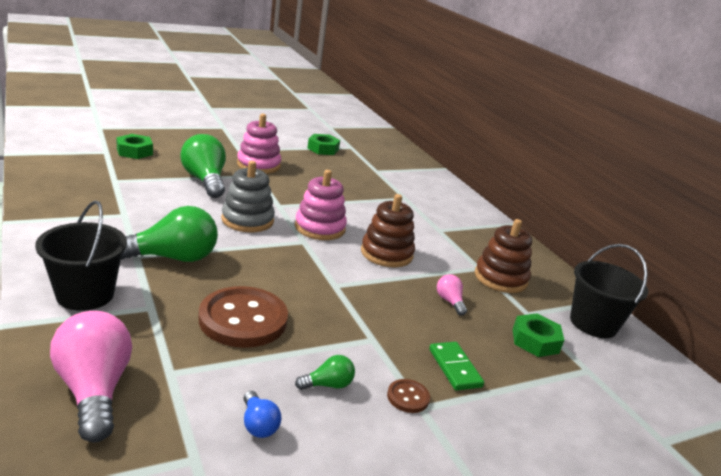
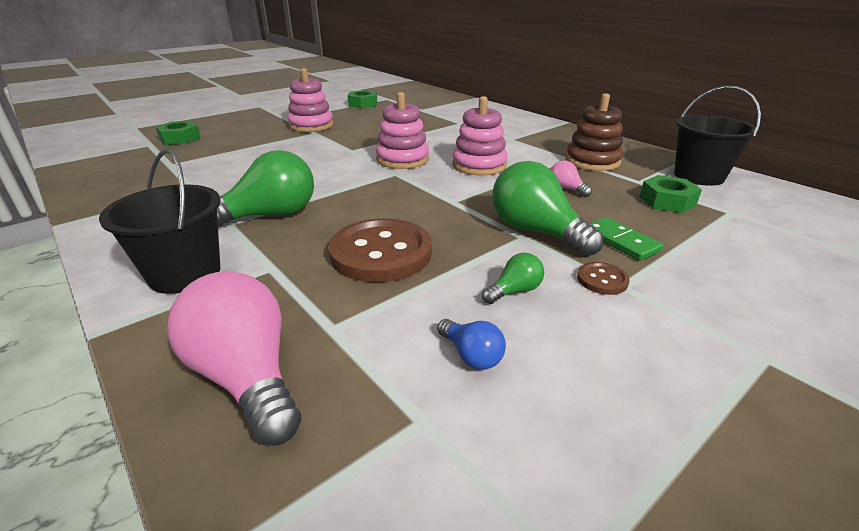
camera: 10 degrees left, 5 degrees up
(205, 181) = (266, 146): green light bulb -> green light bulb (536, 231)
(247, 220) = (328, 168): grey stacking toy -> none
(386, 253) = (479, 165): brown stacking toy -> pink stacking toy

